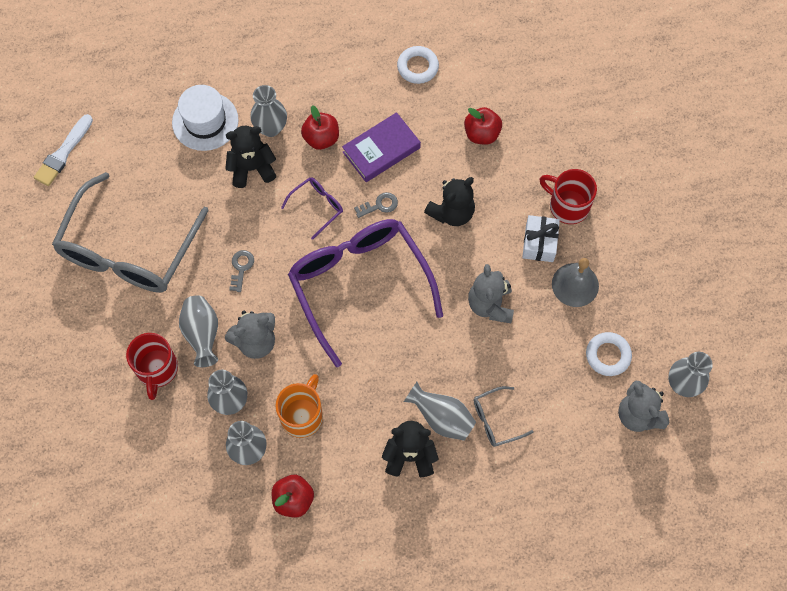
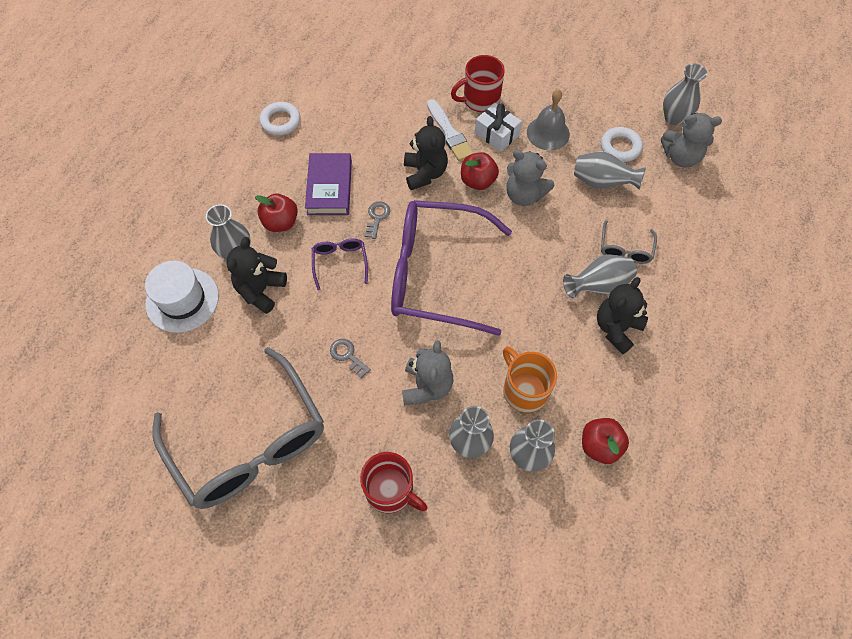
camera: 55 degrees left, 5 degrees down
(63, 153) = (98, 442): white brush -> white brush (449, 133)
(202, 334) = (386, 428): grey vase -> grey vase (602, 182)
(481, 134) = (375, 116): red apple -> red apple (478, 181)

